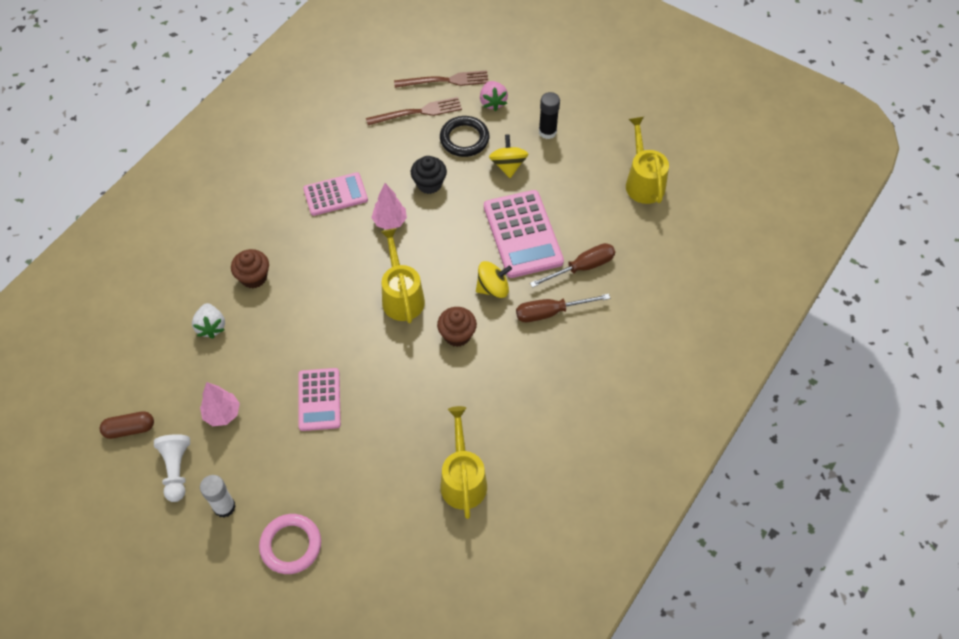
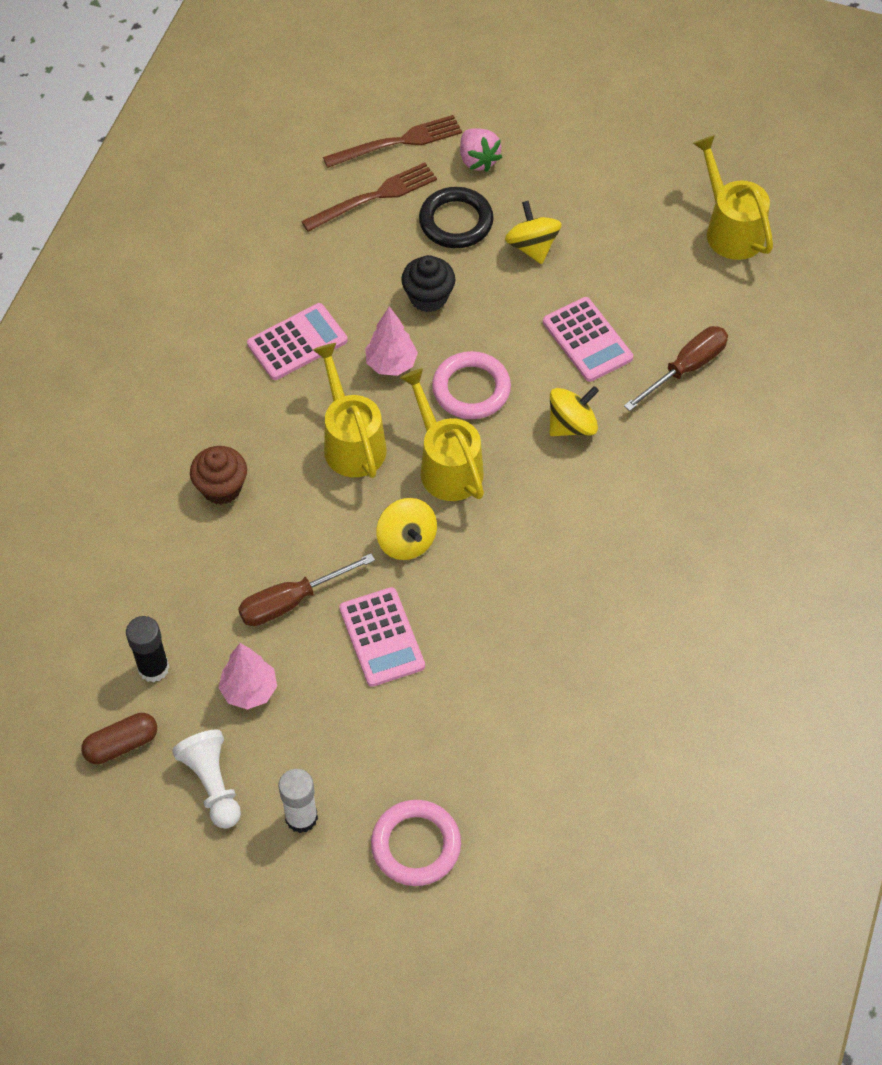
camera: 15 degrees left, 0 degrees up
(211, 327) = (186, 572): white strawberry -> none
(358, 340) = (407, 541): none -> yellow spinning top
(435, 249) = (471, 389): none -> pink ring
(457, 335) = (544, 502): brown cupcake -> none
(462, 478) = (622, 696): yellow watering can -> yellow watering can (351, 441)
(523, 234) = (587, 340): pink calculator -> pink calculator, size x0.64
(547, 132) = (571, 186): black glue stick -> black glue stick (153, 668)
(550, 312) = (664, 440): brown screwdriver -> brown screwdriver (291, 601)

